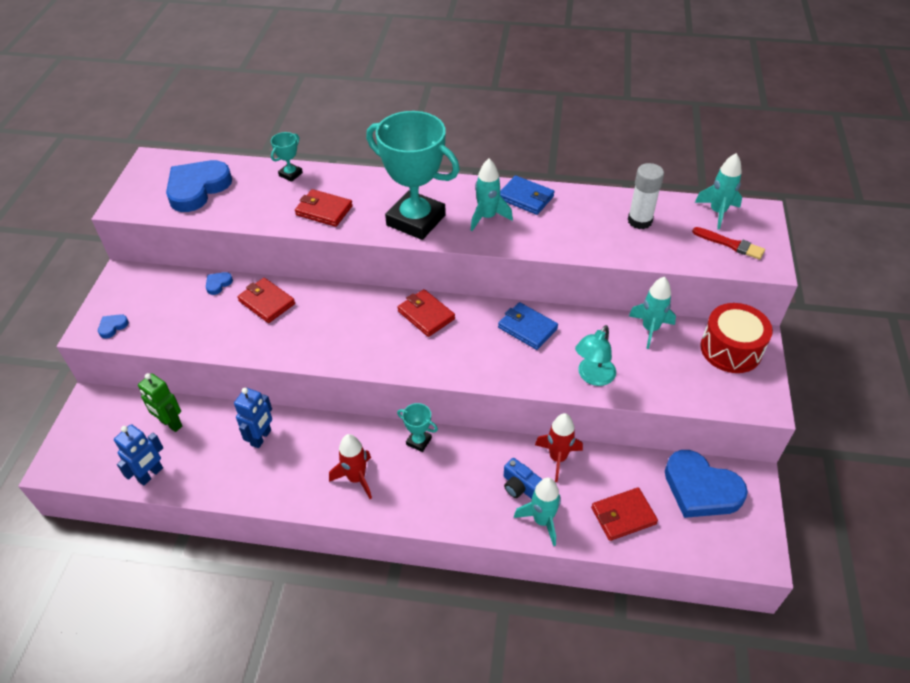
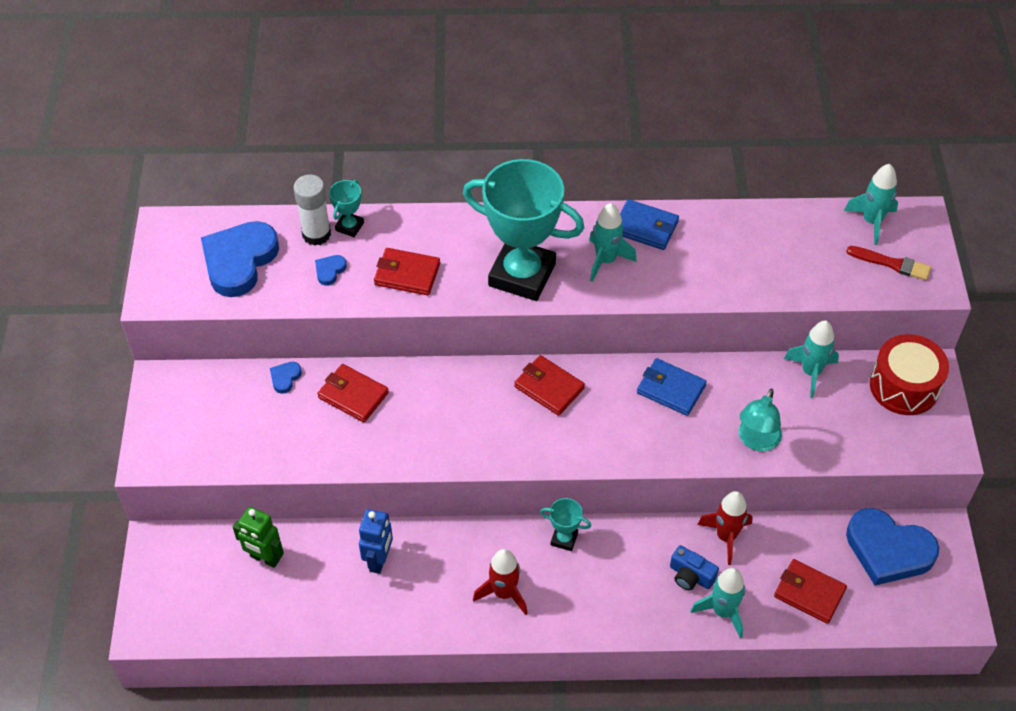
camera: 10 degrees left, 5 degrees up
(112, 327) = (175, 452): blue heart -> blue heart (330, 271)
(151, 474) = (263, 623): blue robot -> none
(623, 516) = (809, 593): red wallet -> red wallet turned 60 degrees clockwise
(639, 221) = (784, 244): white glue stick -> white glue stick (316, 234)

